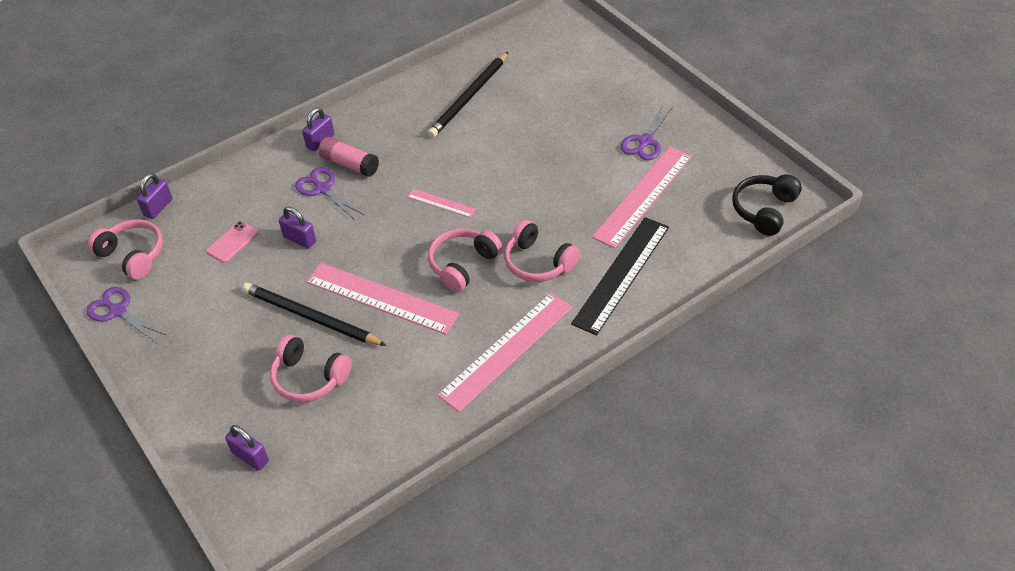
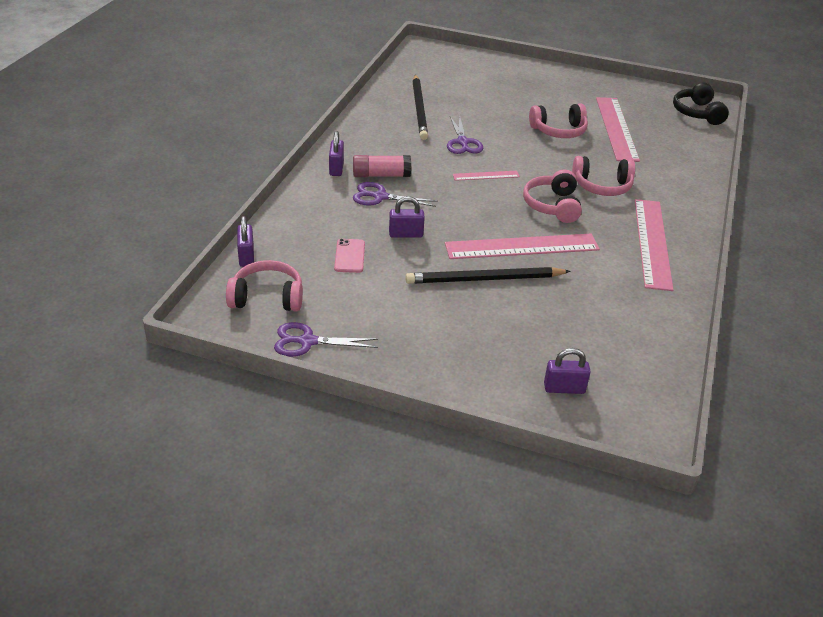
camera: 40 degrees left, 10 degrees down
(309, 378) = (537, 317): pink headphones -> pink headphones (559, 131)
(621, 274) = (663, 174): black ruler -> none
(645, 141) = (576, 99): purple scissors -> purple scissors (463, 142)

